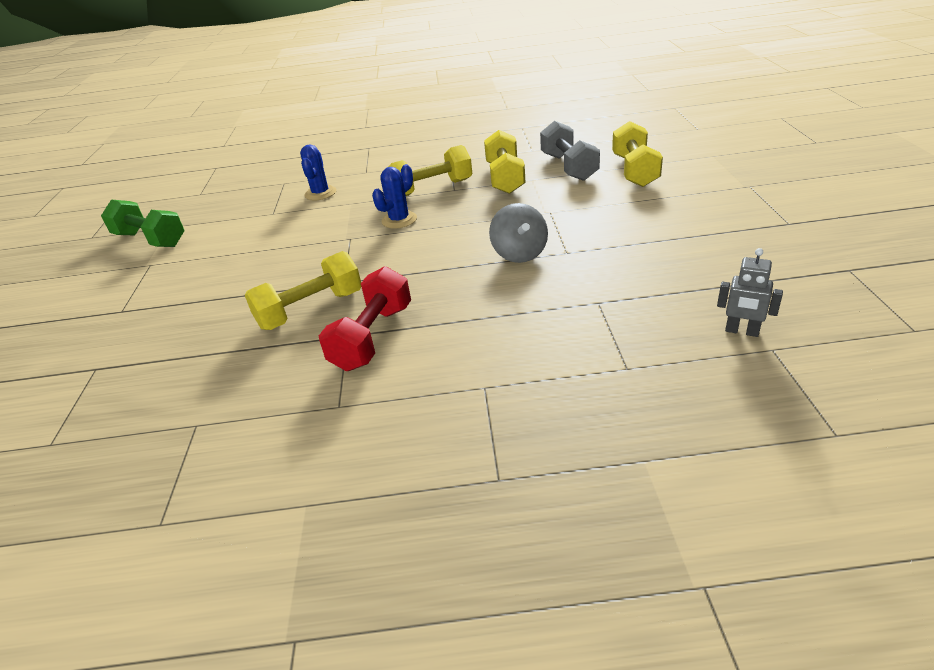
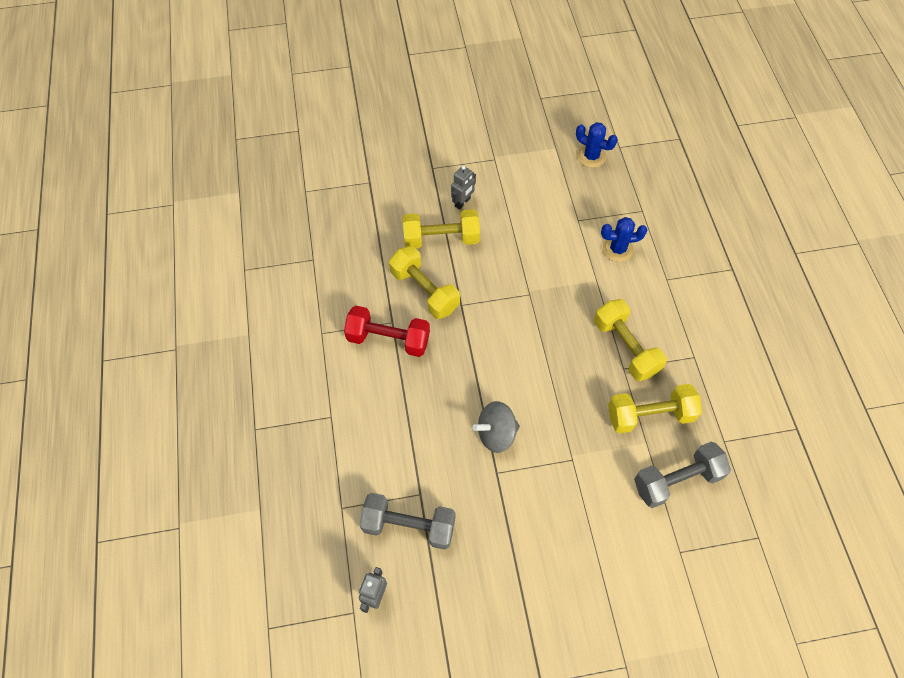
camera: 80 degrees right, 25 degrees up
(150, 240) = (533, 143): green dumbbell -> none
(195, 285) = (462, 202): none -> grey robot
(399, 220) = (561, 328): blue cactus -> blue cactus (591, 156)
(634, 171) = (666, 549): yellow dumbbell -> yellow dumbbell (441, 239)
(641, 309) = (409, 526): none -> grey dumbbell

